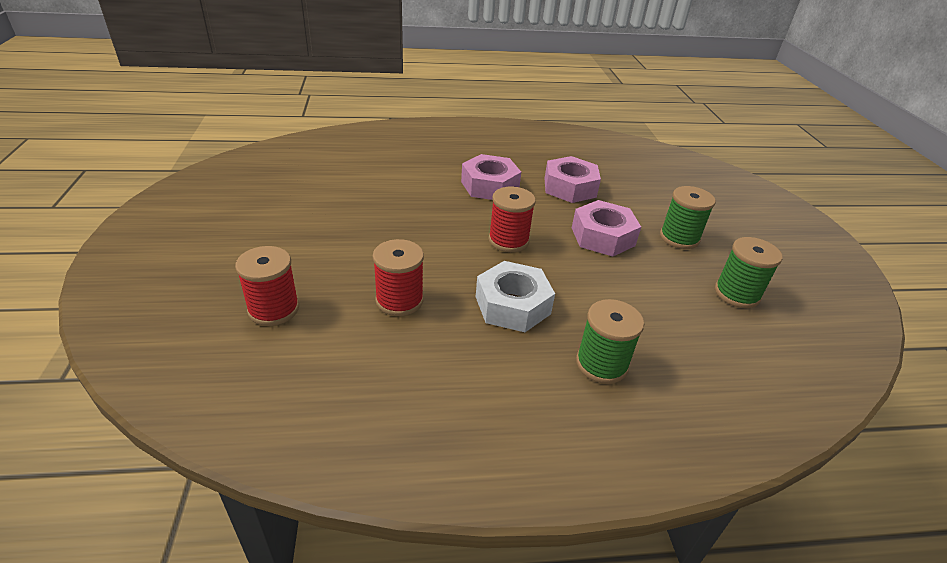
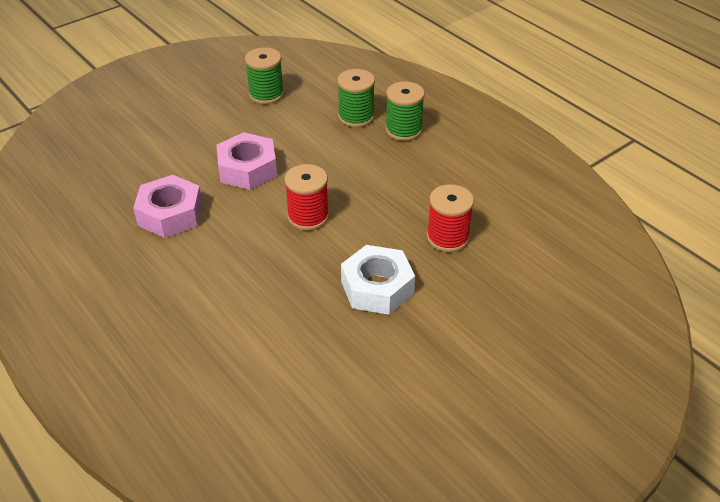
camera: 120 degrees left, 5 degrees up
(273, 309) = (532, 296): red spool -> none
(490, 186) = (218, 268): pink nut -> none
(512, 305) = (389, 183): white nut -> white nut (377, 287)
(679, 238) = (209, 131): green spool -> green spool (356, 117)

